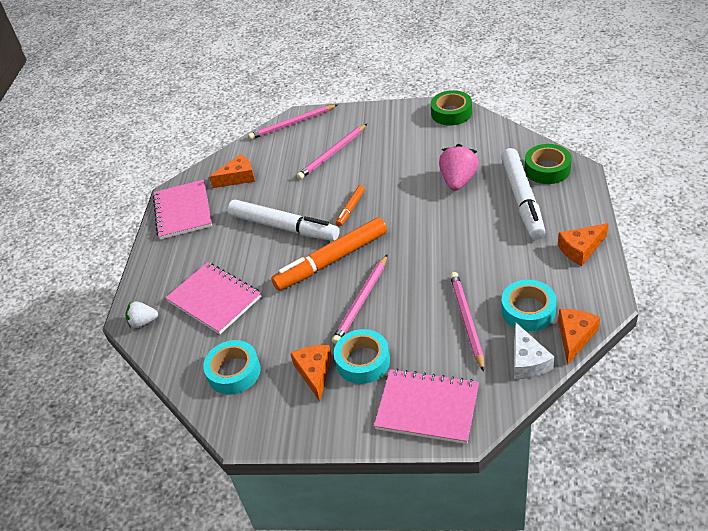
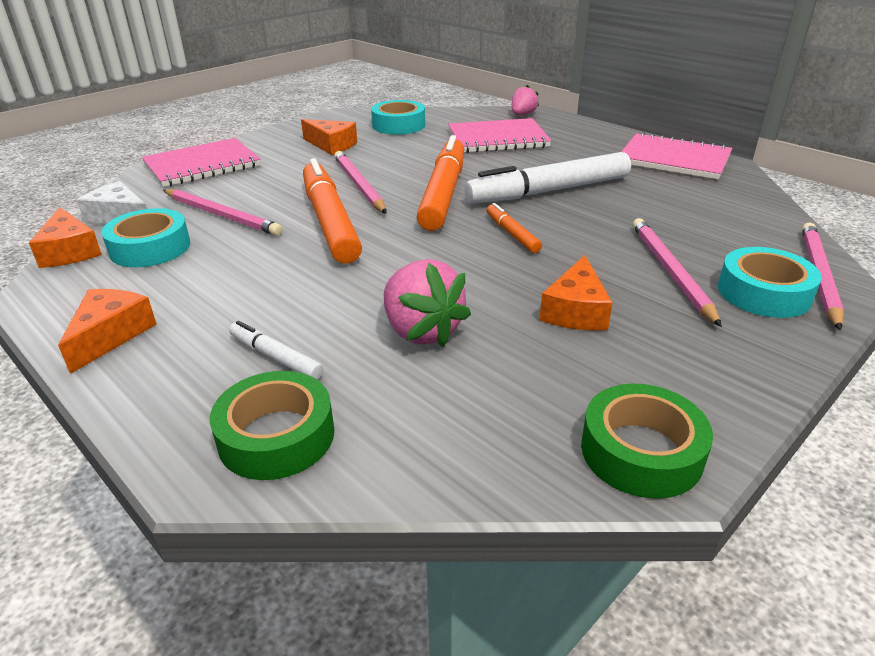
camera: 125 degrees right, 10 degrees down
(143, 322) = (522, 114): white strawberry -> pink strawberry
(238, 177) = (703, 199): orange cheese -> orange cheese (576, 310)
(363, 361) = (298, 162): turquoise tape -> turquoise tape (763, 293)
(416, 274) = (329, 221): none -> orange marker
(522, 199) = (275, 357): white marker -> white marker, size x0.46

